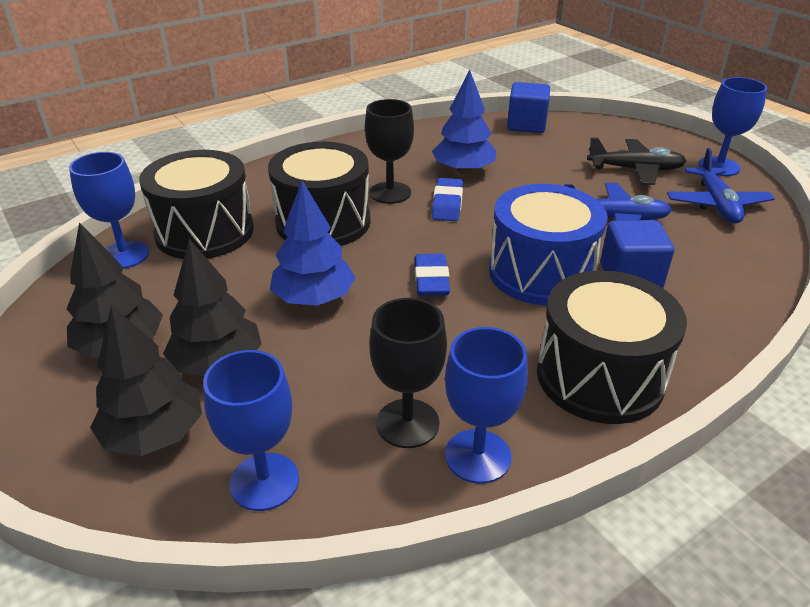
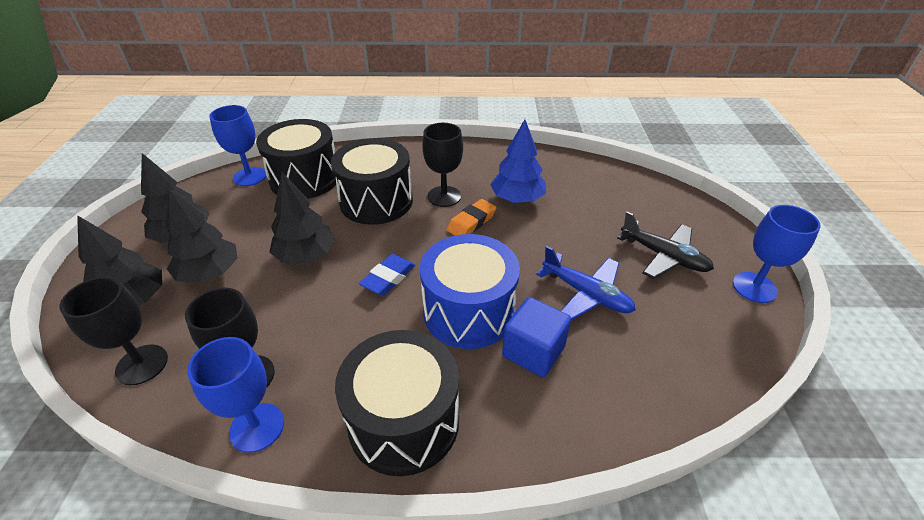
camera: 35 degrees right, 5 degrees up
(264, 481) = (142, 364): blue goblet -> black goblet
(314, 298) = (306, 255): blue tree -> black tree
(447, 204) = (471, 222): blue eraser -> orange eraser
(526, 125) = (616, 177): blue cube -> none
(716, 204) = (701, 323): blue plane -> none

